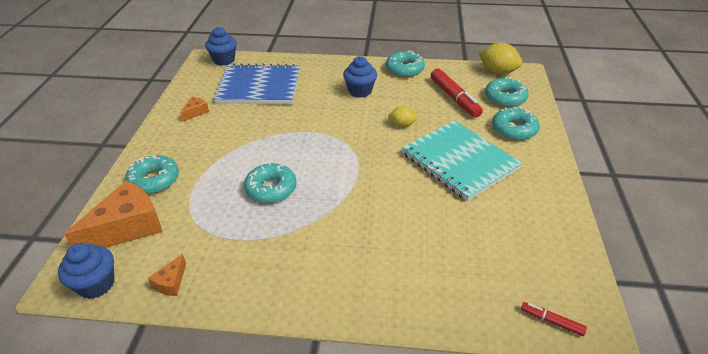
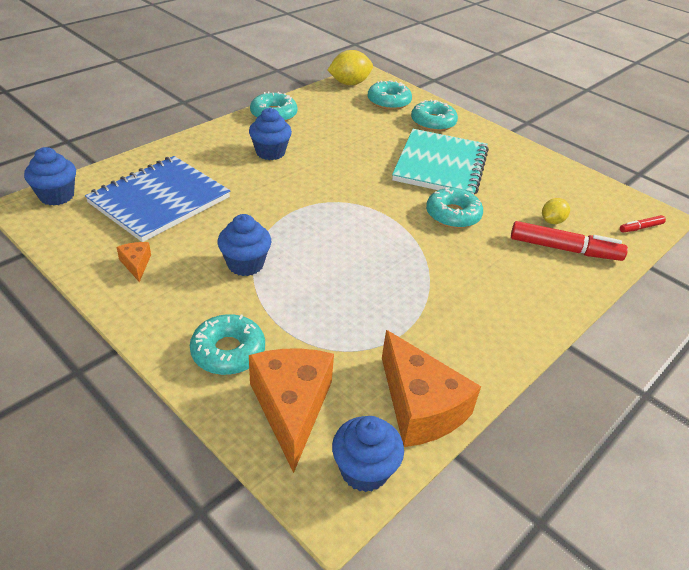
camera: 55 degrees left, 0 degrees up
(171, 282) = (420, 406): orange cheese -> orange cheese, size x2.21
(236, 144) = (245, 264): none -> blue cupcake
(271, 189) = (352, 276): turquoise donut -> turquoise donut (453, 215)
(402, 124) = (355, 161): yellow lemon -> yellow lemon (552, 221)
(454, 98) = (355, 120): red marker -> red marker (564, 249)
(459, 161) = (440, 165): turquoise notebook -> turquoise notebook turned 75 degrees counterclockwise

